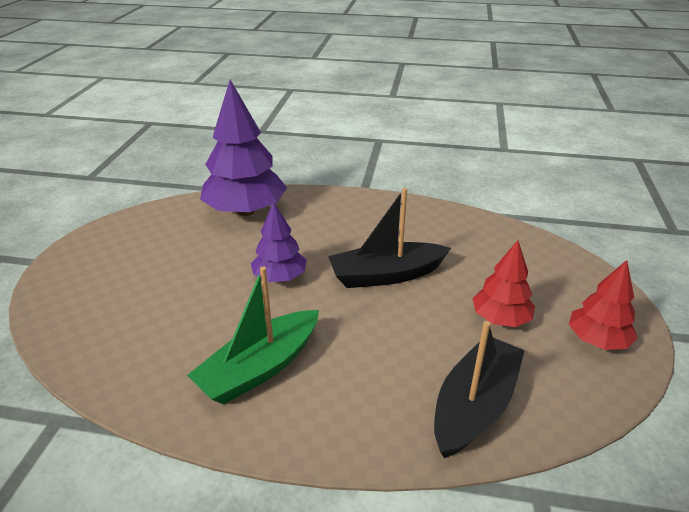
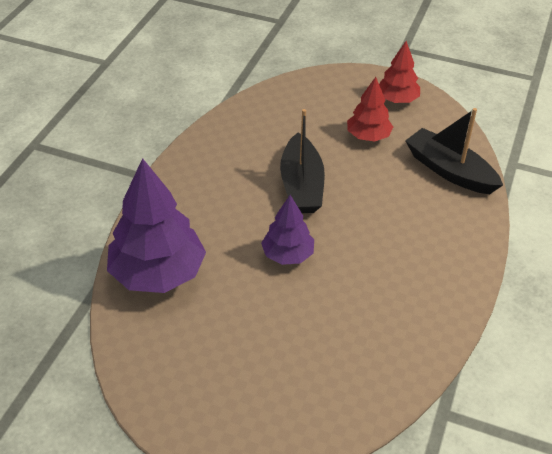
camera: 80 degrees left, 10 degrees up
(260, 368) = (403, 276): green boat -> none

